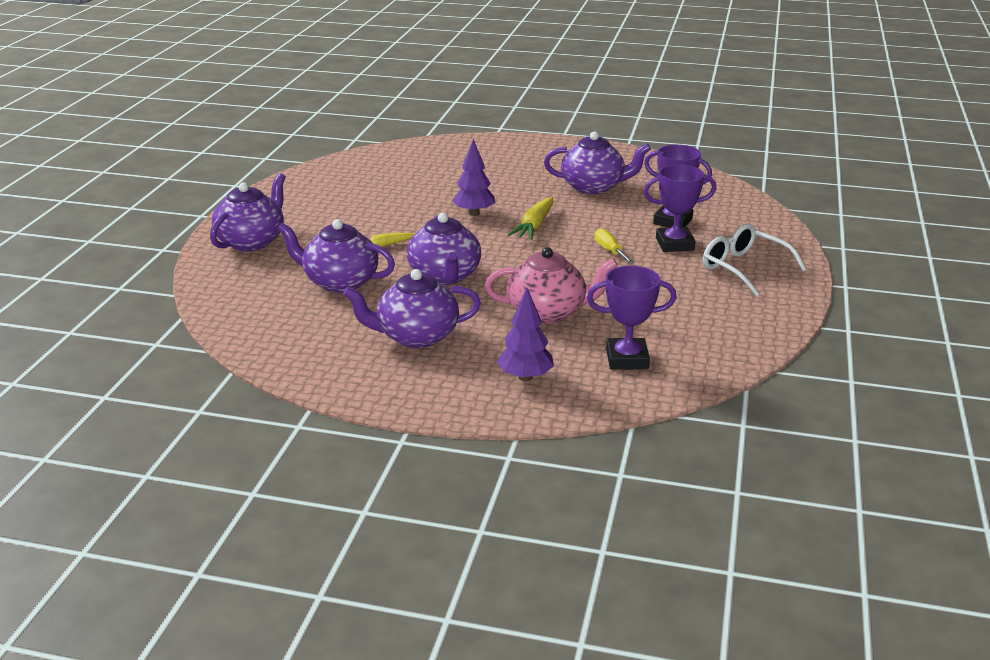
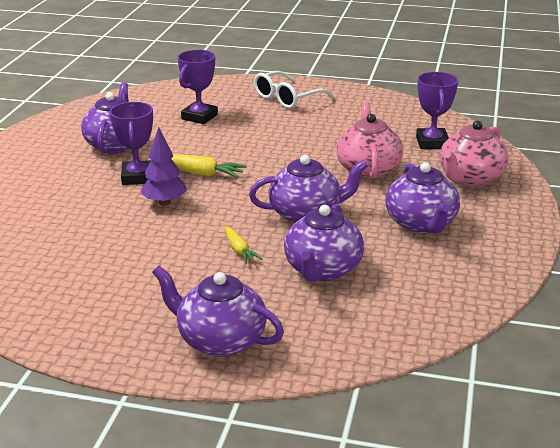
camera: 90 degrees left, 0 degrees up
(525, 377) = (470, 178): purple tree -> pink teapot
(610, 251) = (255, 142): yellow screwdriver -> none
(674, 244) = (244, 118): purple trophy -> purple trophy (137, 177)

